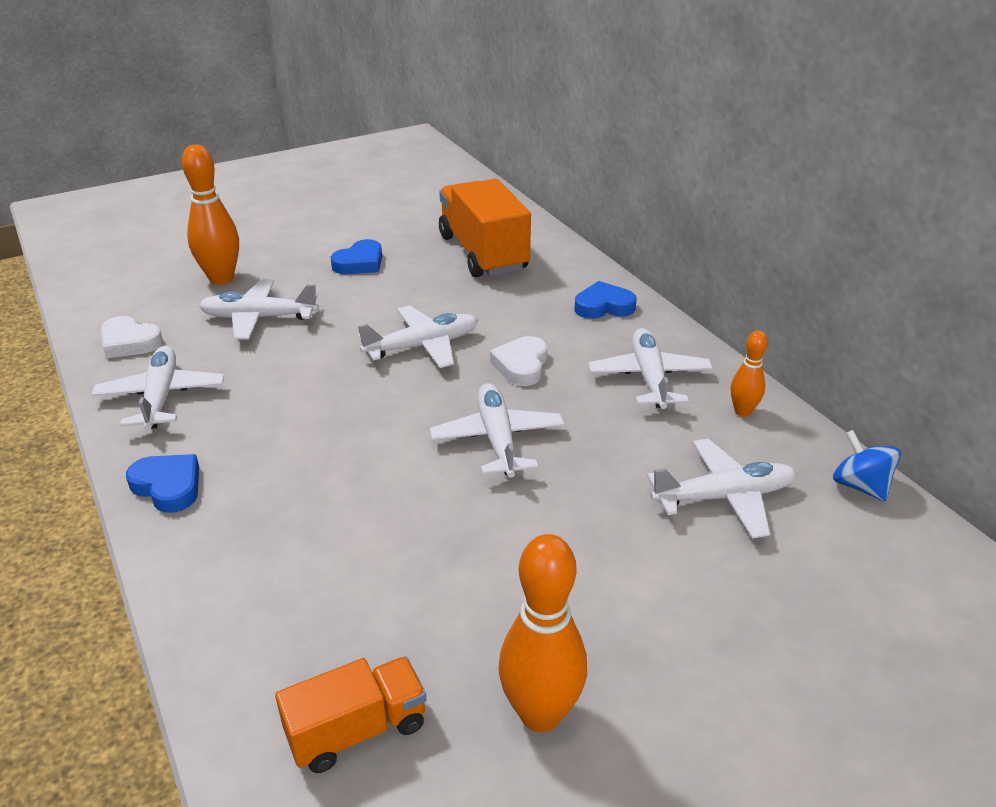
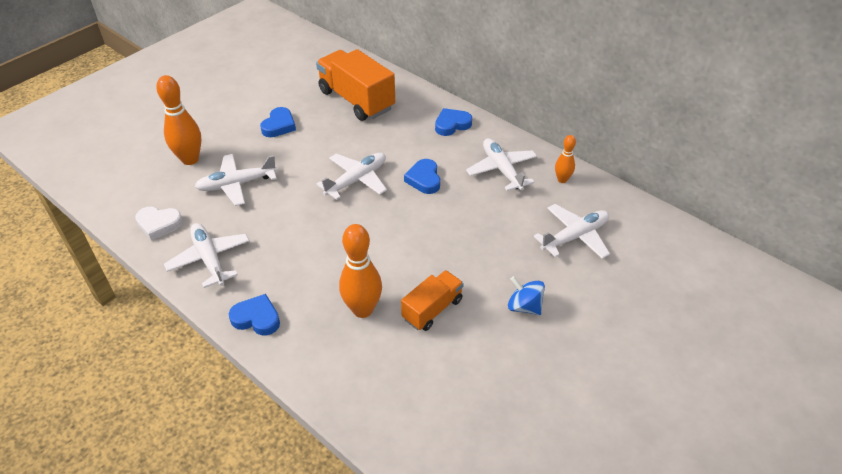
camera: 20 degrees left, 10 degrees up
(357, 730) = (453, 424): orange truck -> orange truck (432, 309)
(497, 439) = (436, 233): white plane -> none
(521, 365) = (424, 179): white heart -> blue heart
(540, 714) = (539, 385): orange bowling pin -> orange bowling pin (362, 309)
(860, 486) = (639, 211): blue spinning top -> blue spinning top (524, 306)

